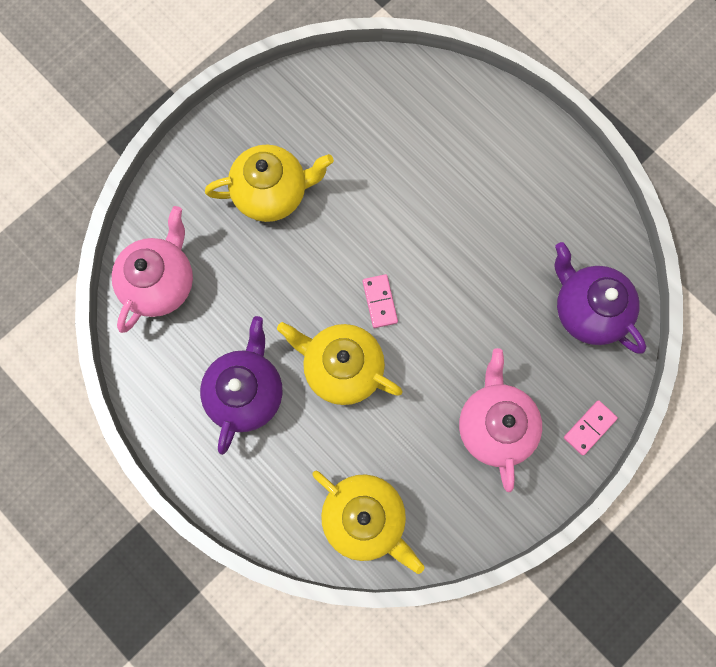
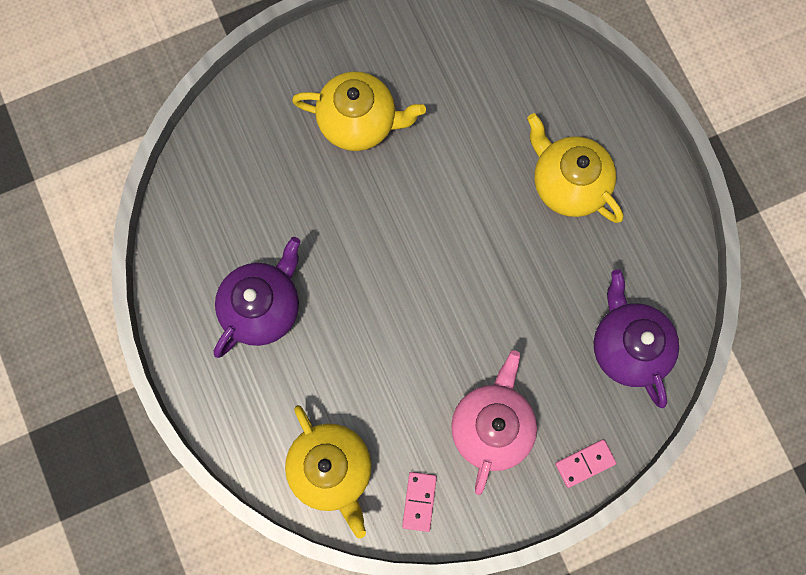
camera: 20 degrees right, 0 degrees up
(160, 282) = (220, 172): pink teapot -> none
(342, 368) = (363, 317): yellow teapot -> yellow teapot (567, 184)
(379, 301) = (424, 265): pink domino -> pink domino (419, 501)

